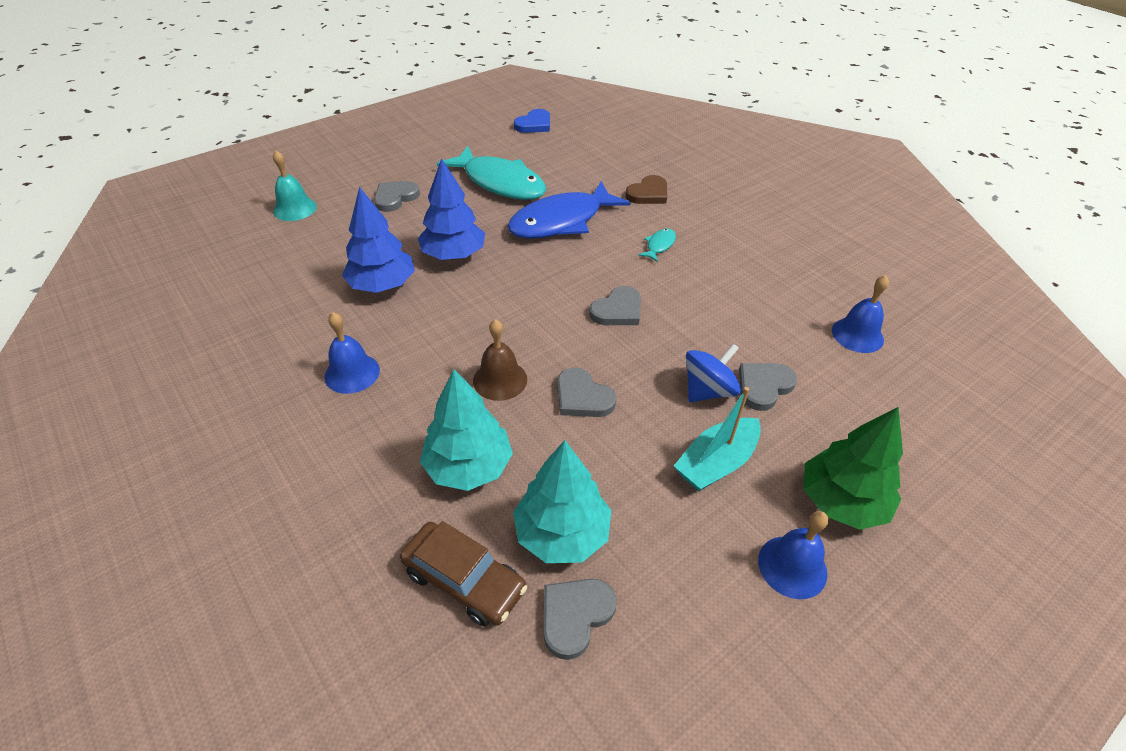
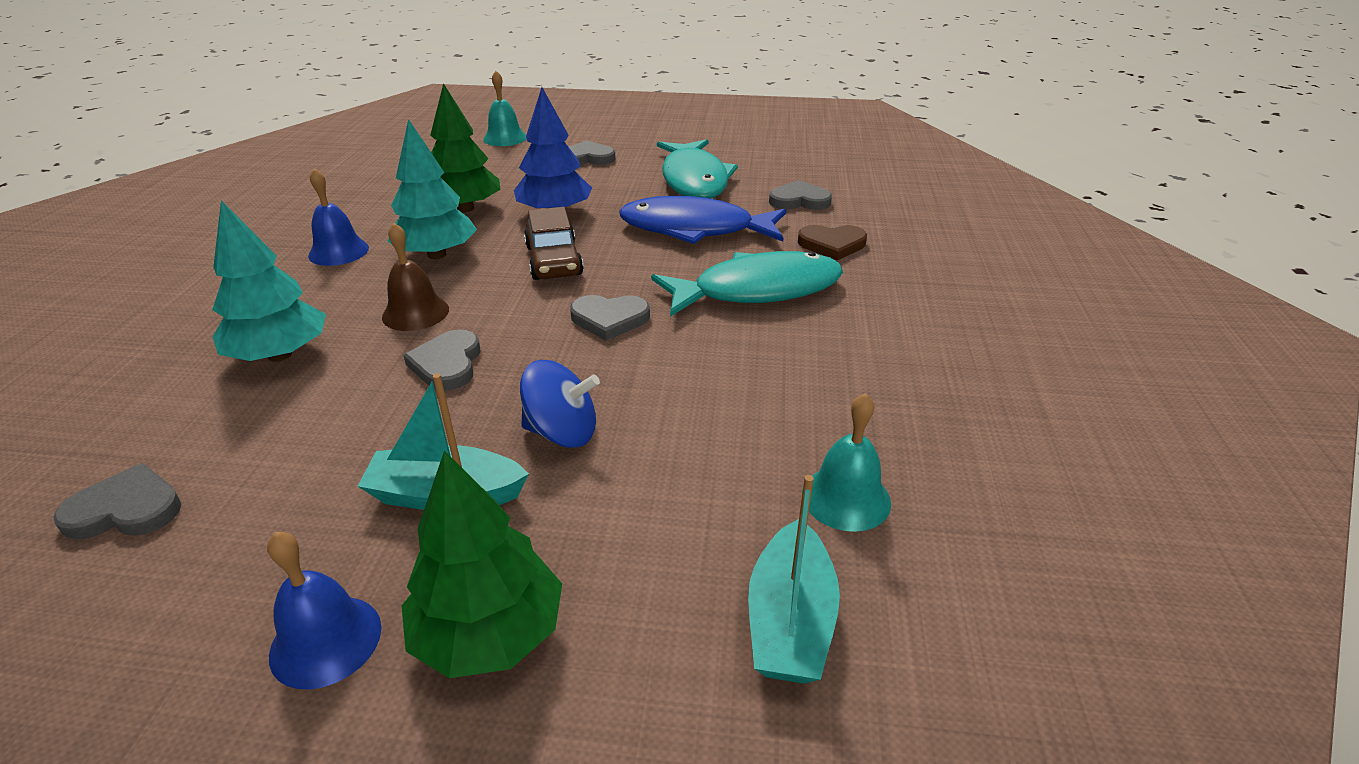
camera: 45 degrees right, 10 degrees down
(382, 285) = (465, 208): blue tree -> green tree
(464, 580) = (129, 424): brown car -> brown car (553, 260)
(534, 124) = (814, 150): blue heart -> none
(562, 533) = (236, 446): turquoise tree -> turquoise tree (437, 254)
(659, 245) = (757, 290): turquoise fish -> turquoise fish, size x2.45
(763, 386) = (625, 468): grey heart -> grey heart (799, 200)
(857, 335) = (846, 498): blue bell -> turquoise bell
(916, 402) = (790, 621): none -> turquoise boat

